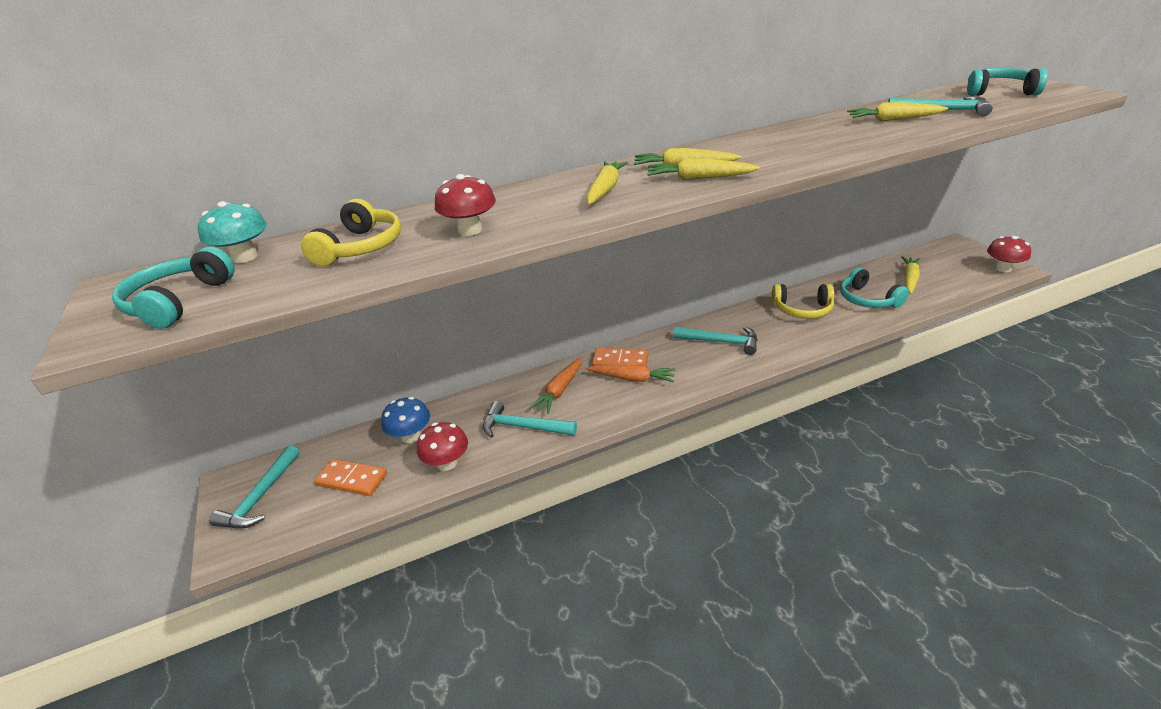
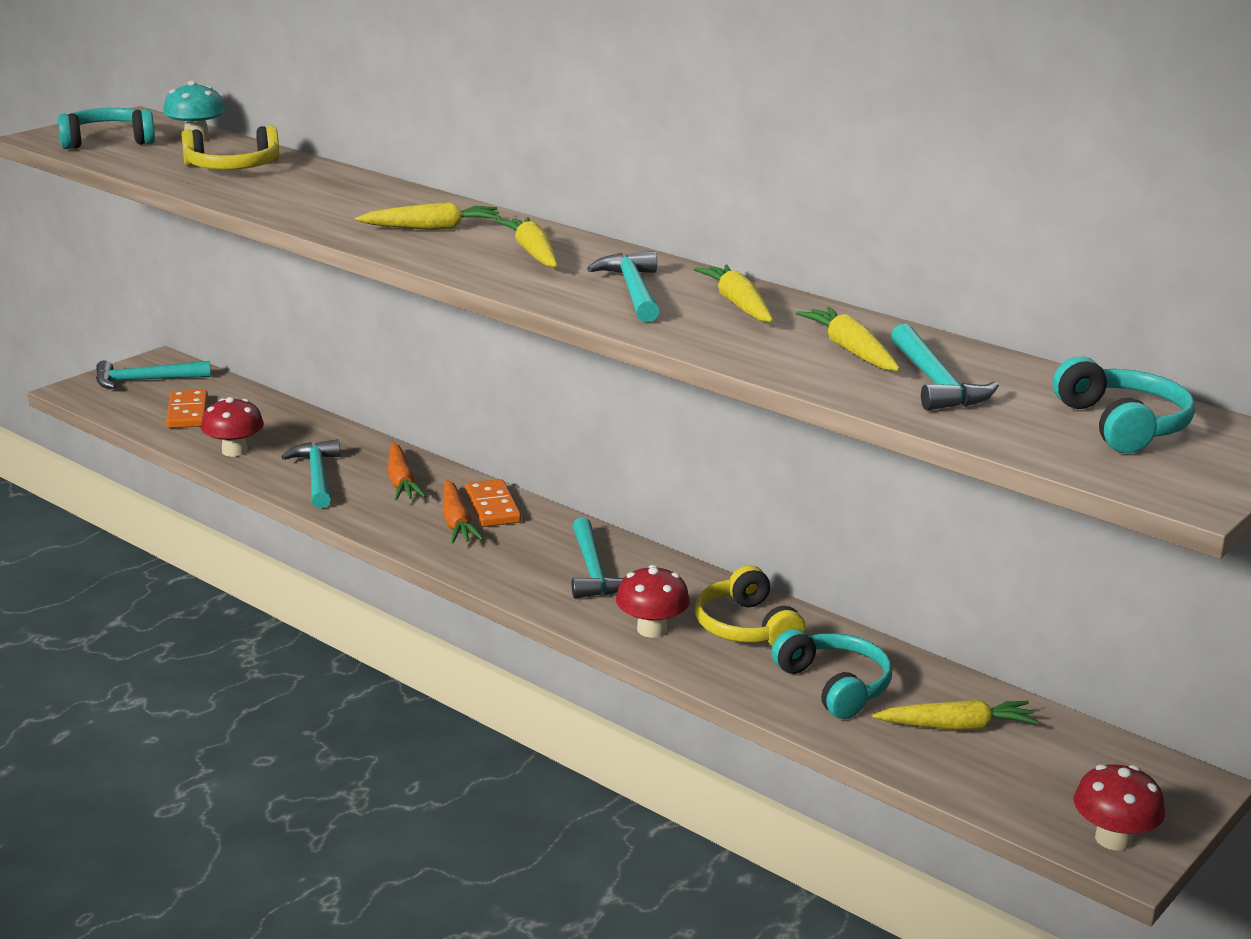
camera: 60 degrees right, 10 degrees down
(411, 436) = (268, 421): blue mushroom -> none
(470, 230) = (290, 195): red mushroom -> red mushroom (652, 629)
(560, 390) = (401, 482): orange carrot -> orange carrot turned 105 degrees counterclockwise
(698, 178) = (496, 263): yellow carrot -> yellow carrot (738, 304)
(775, 151) = (633, 291): none -> turquoise hammer
(867, 299) = (834, 686): turquoise headphones -> turquoise headphones turned 120 degrees clockwise

